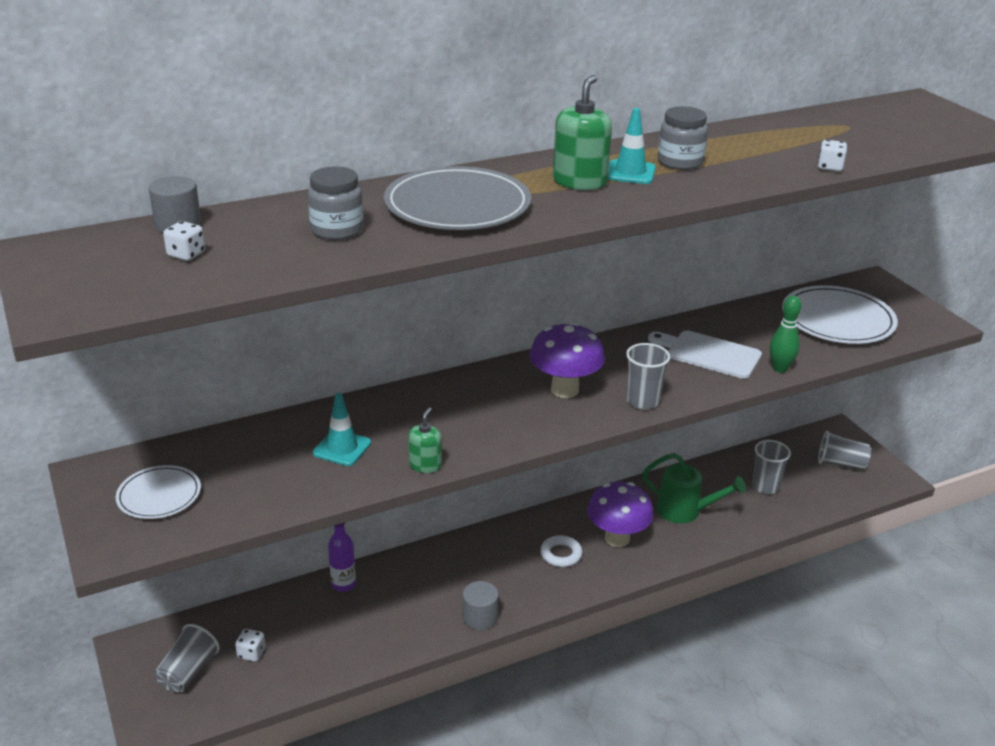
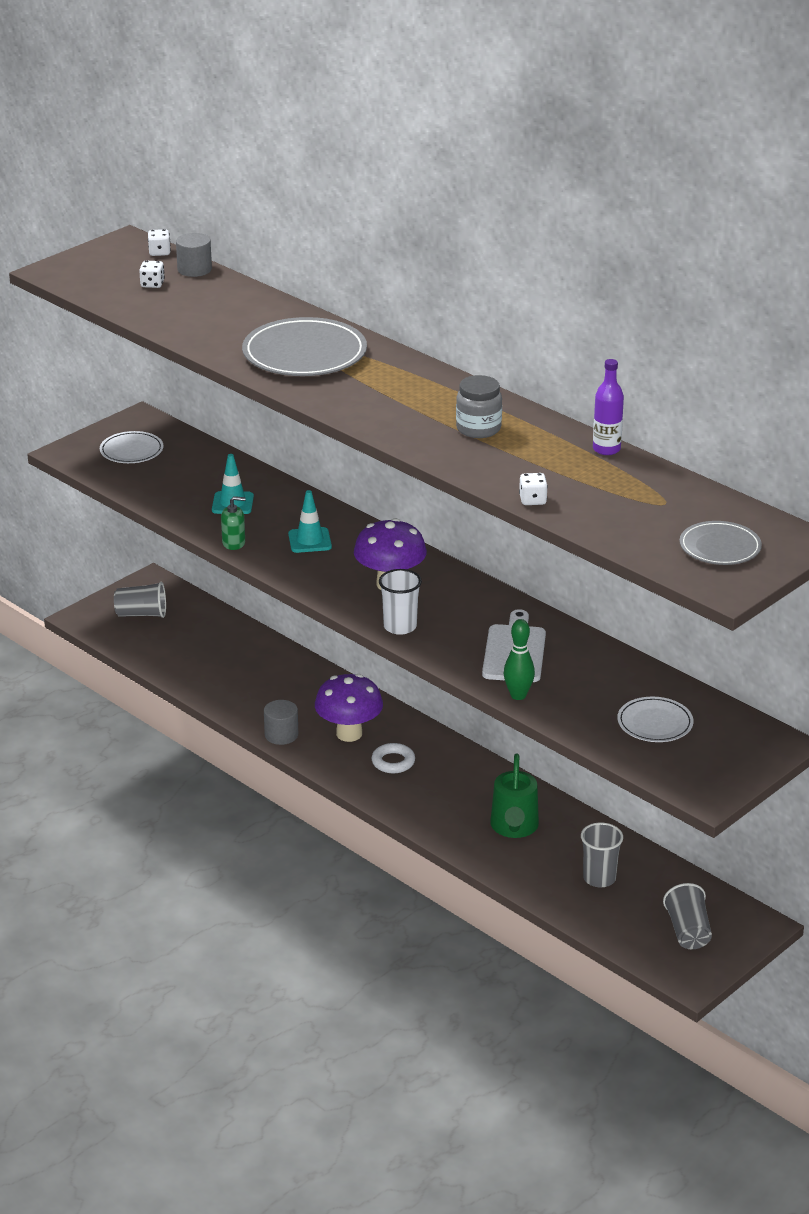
camera: 70 degrees right, 0 degrees up
(251, 653) = (176, 635): white dice -> white dice (159, 252)
(337, 230) = (226, 321): grey jar -> none
(343, 584) = (278, 655): purple bottle -> purple bottle (606, 449)
(579, 182) = (393, 392): green soap dispenser -> none
(617, 538) = (440, 791): purple mushroom -> purple mushroom (349, 734)
(630, 172) = (433, 410): turquoise traffic cone -> turquoise traffic cone (310, 540)
(642, 401) = (400, 626): grey cup -> white cup
(837, 320) = (655, 723): white plate -> white plate, size x0.57
(927, 123) = (720, 547): none -> grey plate

